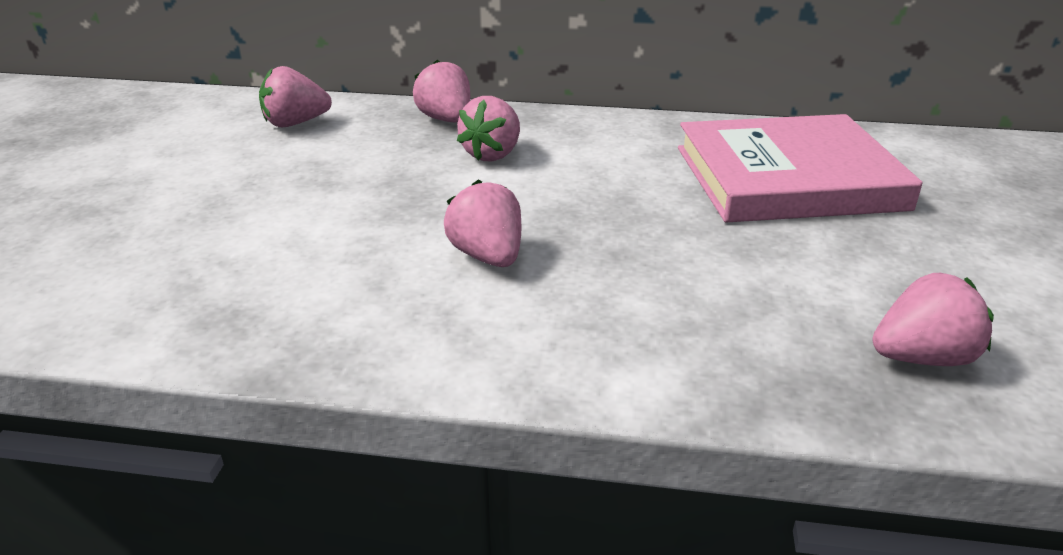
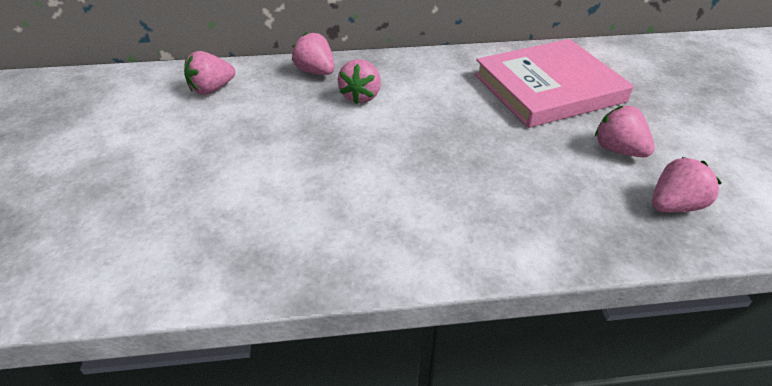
camera: 15 degrees left, 10 degrees up
(488, 256) = (398, 179): pink strawberry -> pink strawberry (618, 150)

